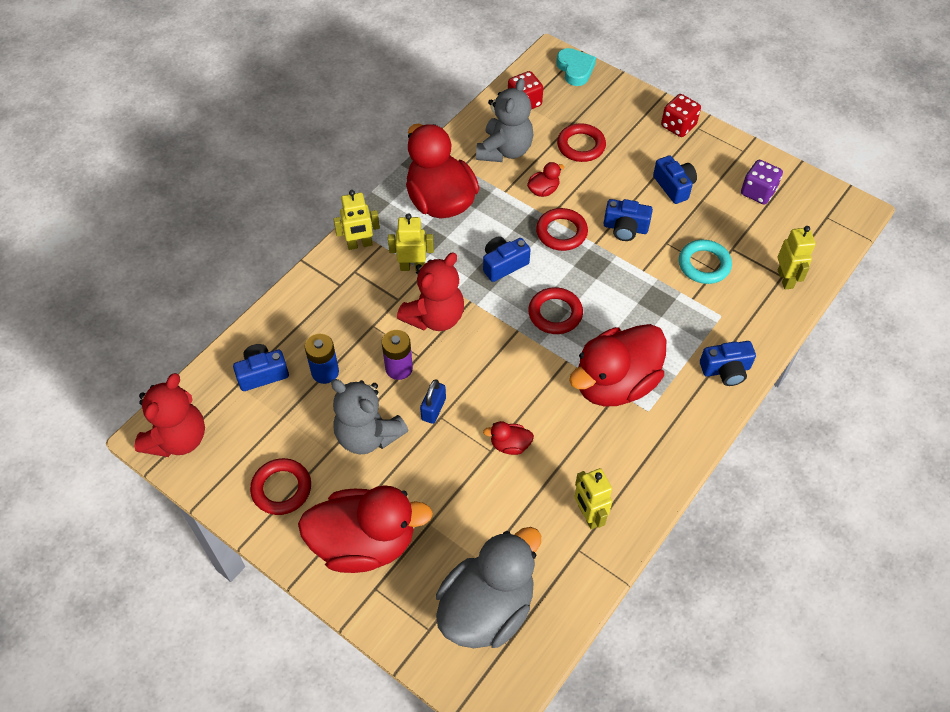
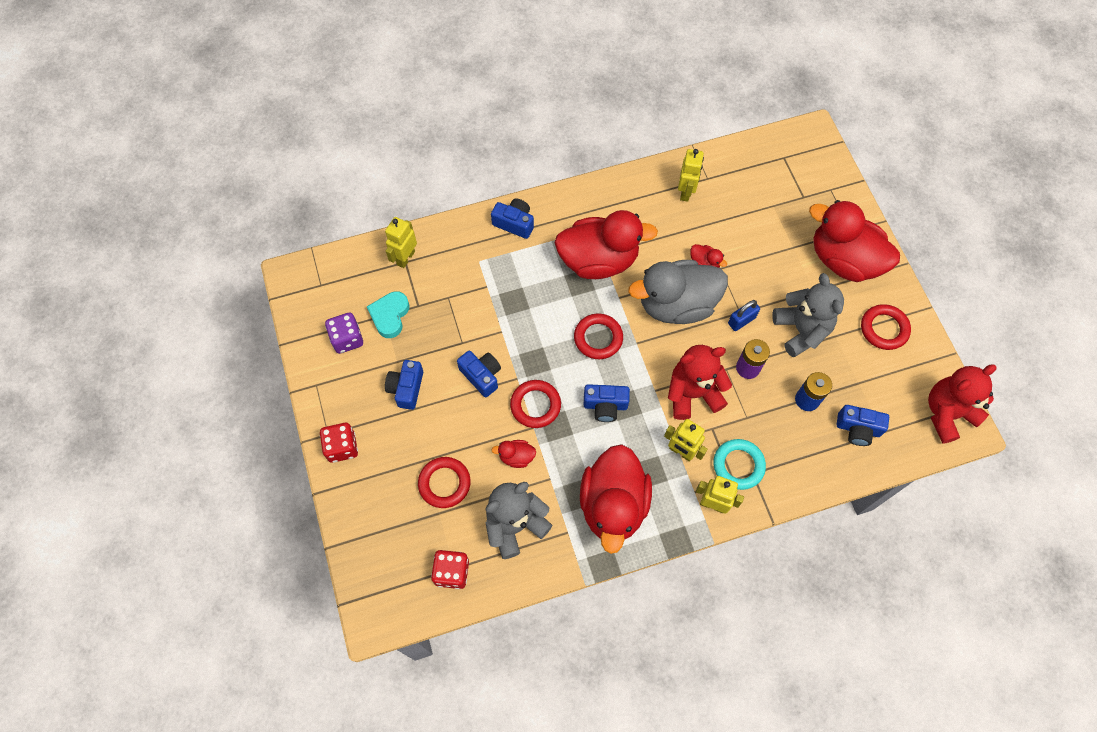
camera: 145 degrees left, 10 degrees up
(487, 608) = (787, 180): grey duck -> grey duck (676, 305)
(575, 70) = (369, 582): turquoise heart -> turquoise heart (390, 316)
(704, 264) = (452, 306): turquoise ring -> turquoise ring (738, 465)

